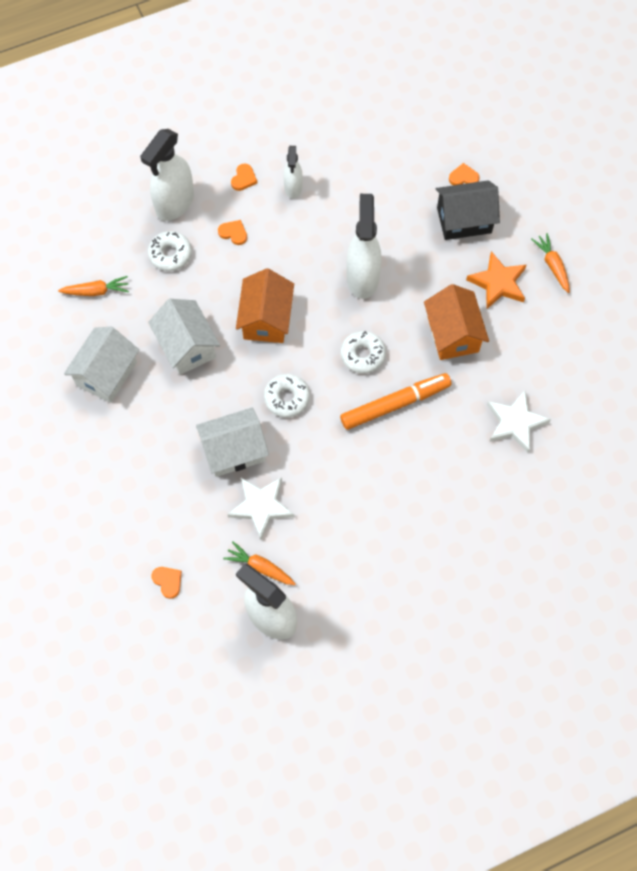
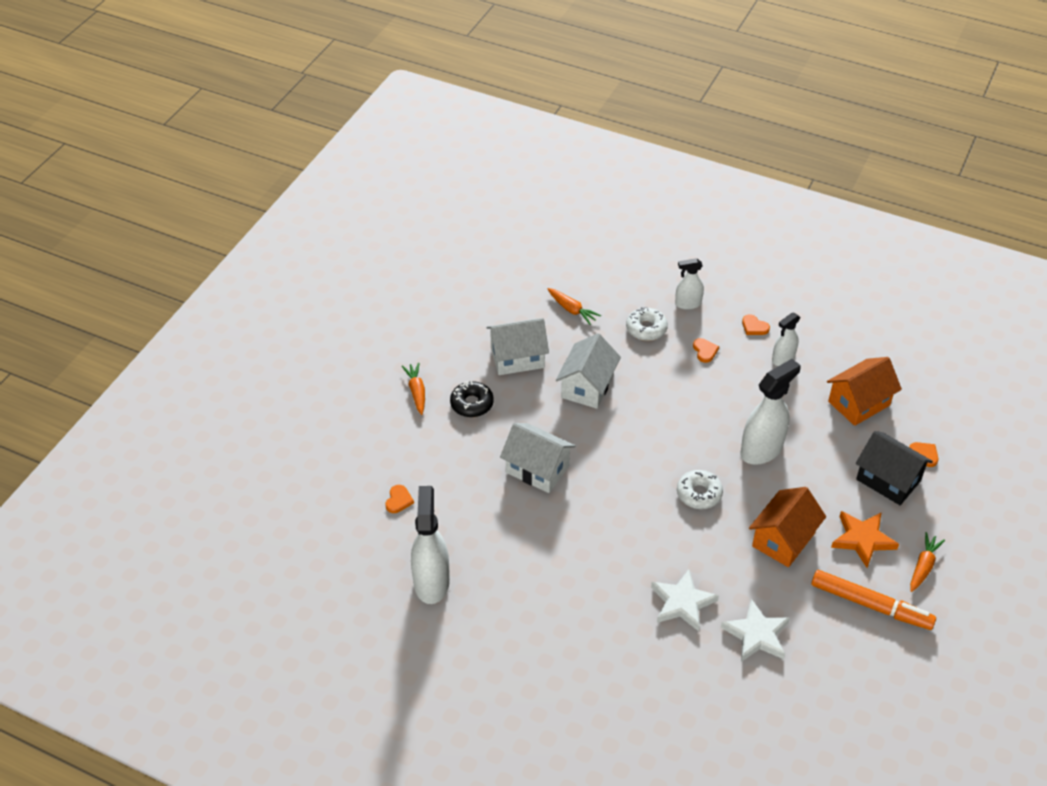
camera: 50 degrees right, 20 degrees down
(121, 447) = (472, 404): none -> black donut
(174, 203) = (687, 304): white spray bottle -> white spray bottle, size x0.57
(243, 178) = (754, 327): orange heart -> orange heart turned 60 degrees clockwise
(260, 567) = (463, 548): orange carrot -> orange carrot (417, 392)
(261, 507) = (511, 516): white star -> white star (682, 603)
(266, 319) = (660, 416): orange house -> orange house (859, 403)
(286, 398) = (612, 472): white donut -> none
(395, 404) = (682, 542): orange marker -> orange marker (870, 605)

